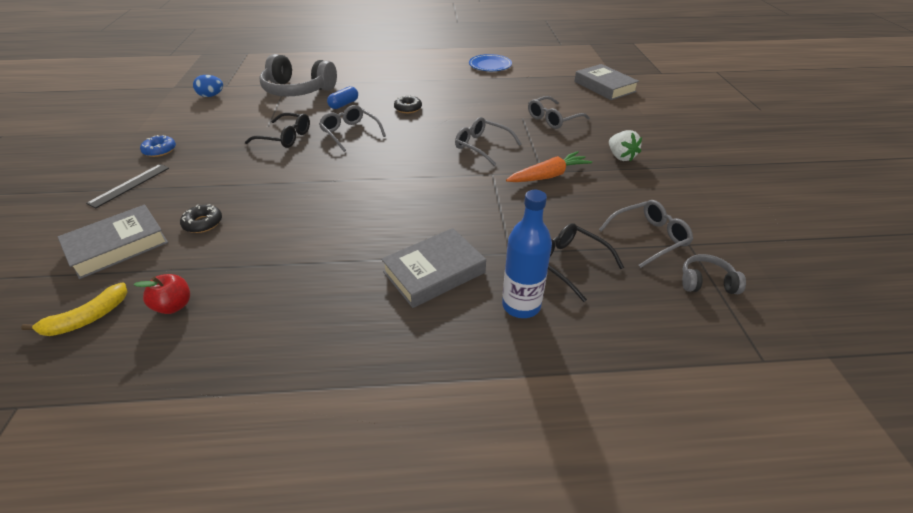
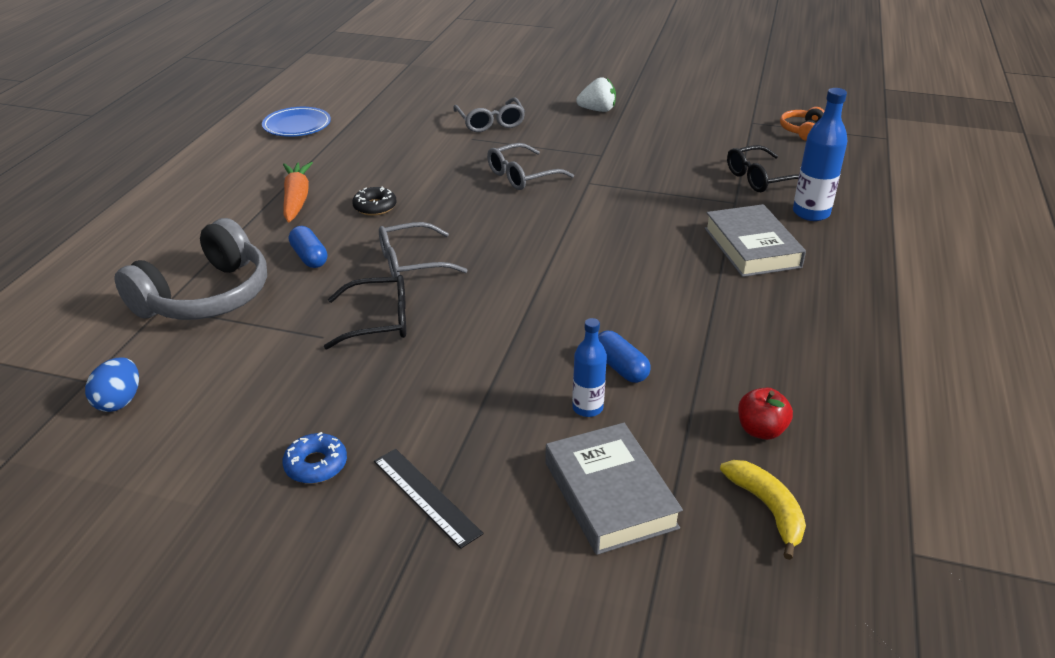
camera: 70 degrees left, 5 degrees down
(203, 223) = (587, 408): black donut -> blue bottle
(247, 229) = (620, 367): none -> blue capsule
(285, 137) = (378, 321): black glasses -> black glasses turned 45 degrees clockwise
(548, 176) = (611, 154): orange carrot -> orange carrot (296, 199)
(604, 86) = (436, 76): grey book -> none
(648, 238) = (737, 135): grey glasses -> none
(706, 282) = (802, 131): grey headphones -> orange headphones

